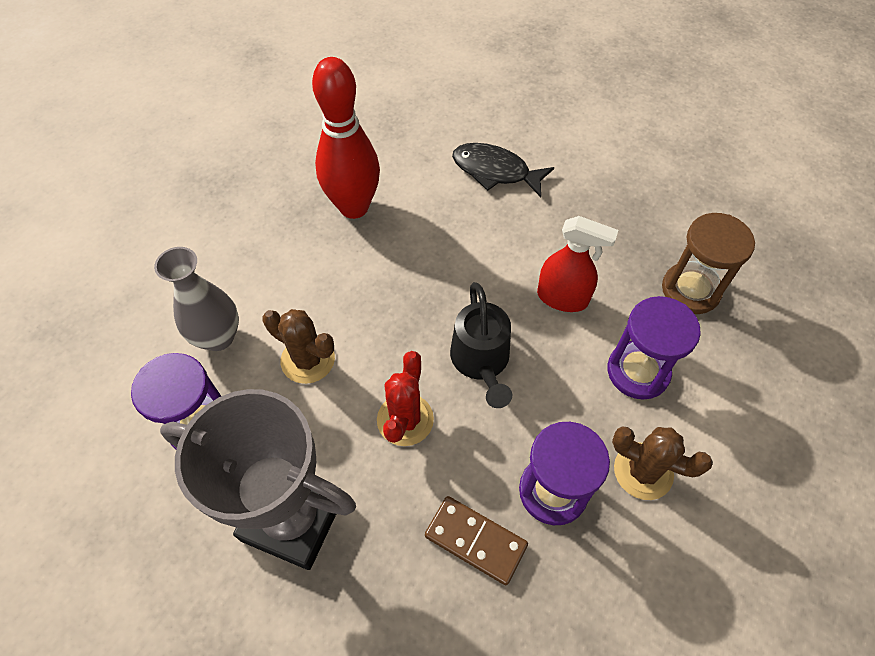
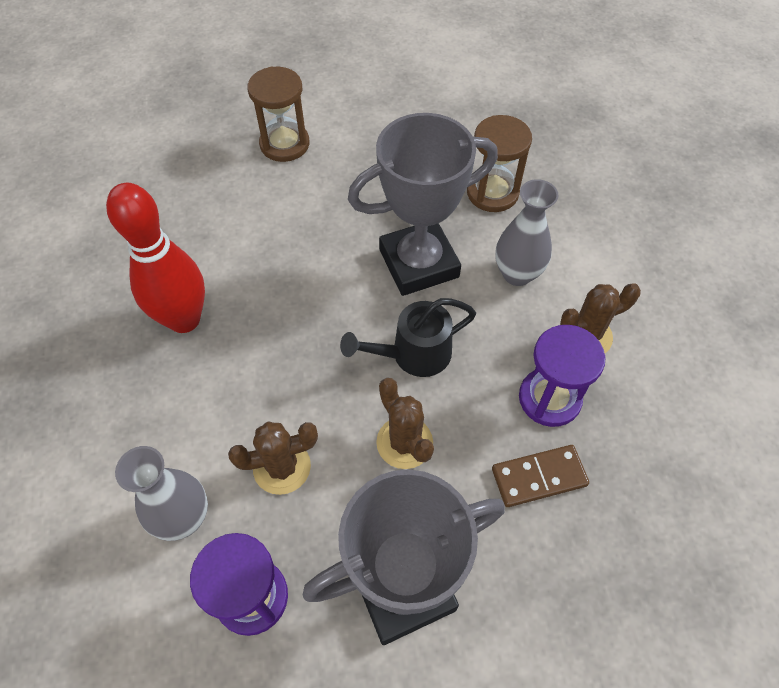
camera: 45 degrees left, 0 degrees up
(405, 419) = (404, 442): red cactus -> brown cactus
(481, 362) = (412, 355): black watering can -> black watering can turned 120 degrees clockwise
(495, 171) = (270, 207): black fish -> none
(556, 132) = (284, 144): none -> brown hourglass
(562, 298) = (418, 263): red spray bottle -> grey trophy
(638, 371) = (517, 274): purple hourglass -> grey vase

